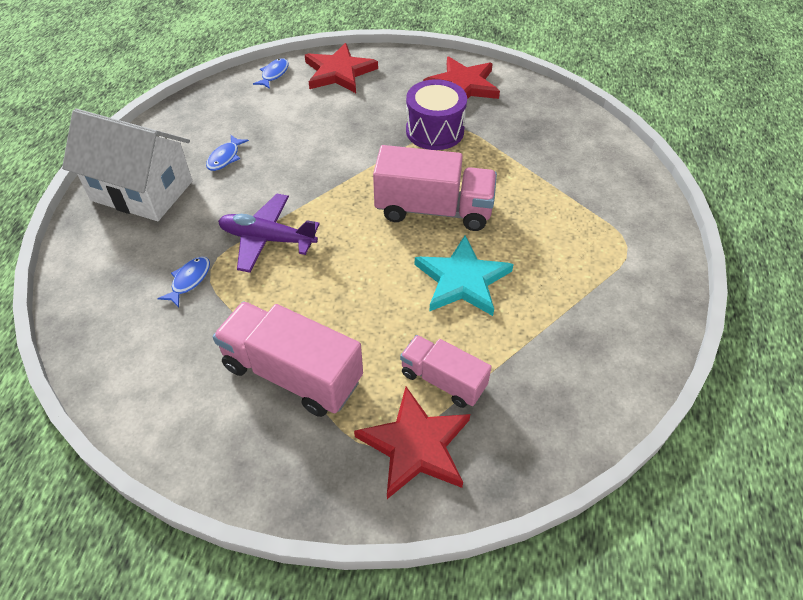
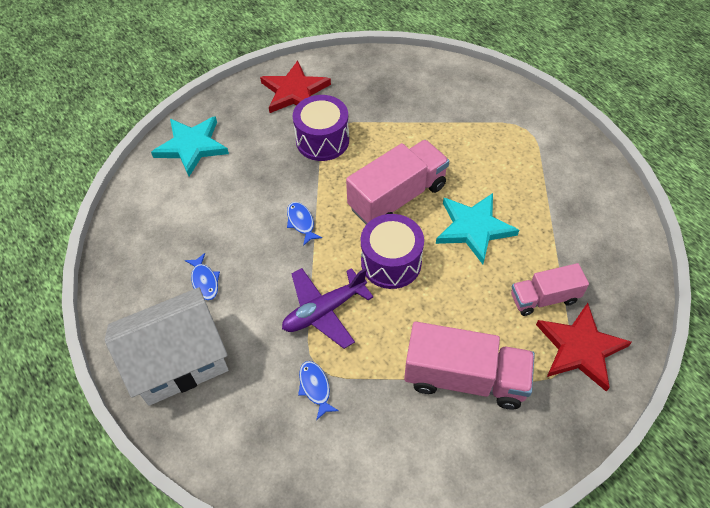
camera: 45 degrees left, 5 degrees up
(274, 74) = (142, 186): blue fish -> blue fish (301, 222)
(292, 373) = (465, 378): pink truck -> pink truck turned 150 degrees counterclockwise
(339, 72) = (192, 146): red star -> turquoise star
(360, 249) = (391, 262): none -> purple drum

